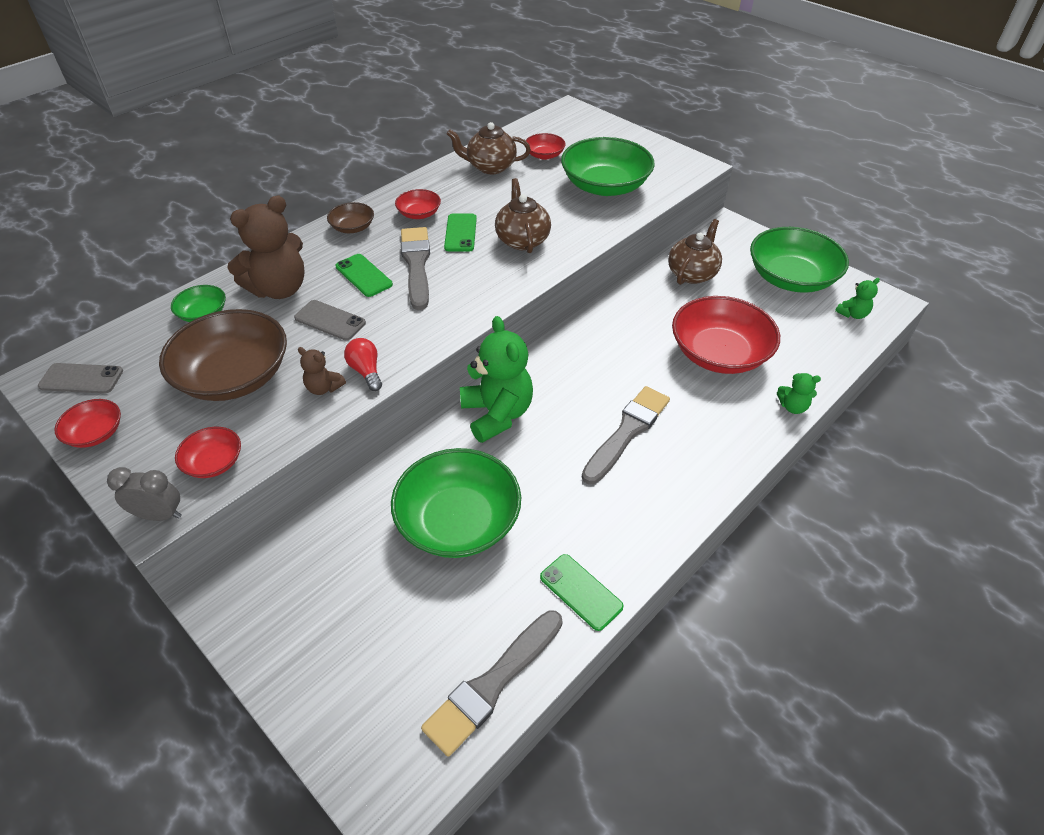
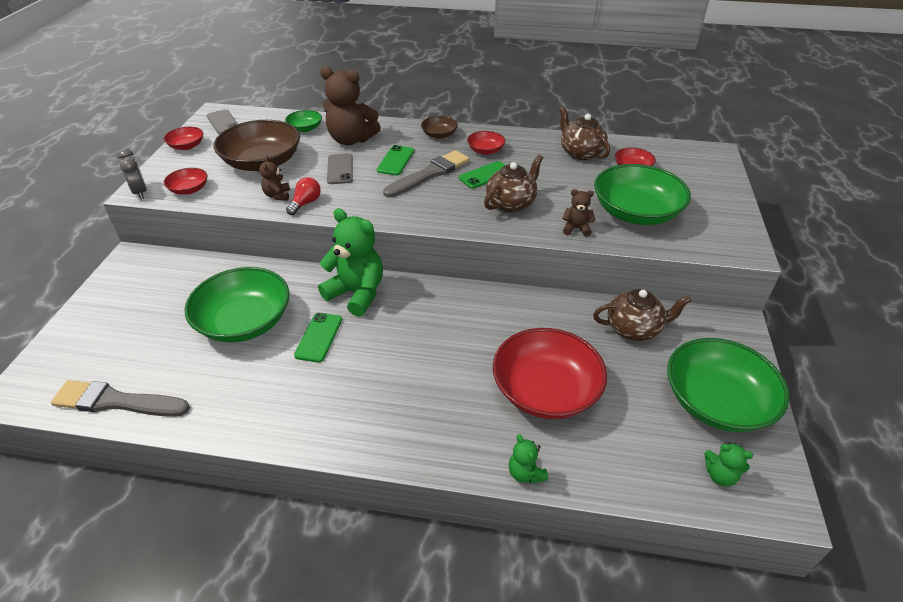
camera: 55 degrees right, 5 degrees down
(497, 414) = (357, 293): green teddy bear -> green teddy bear turned 90 degrees counterclockwise
(580, 592) = (216, 413): green phone -> green phone (318, 337)
(595, 224) = (576, 229): none -> brown teddy bear
(627, 432) = (396, 370): grey brush -> none

